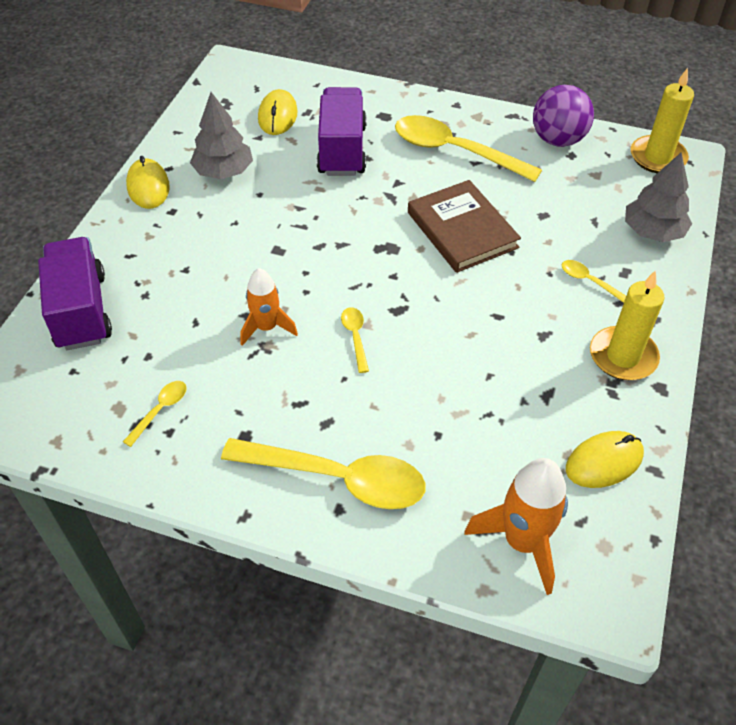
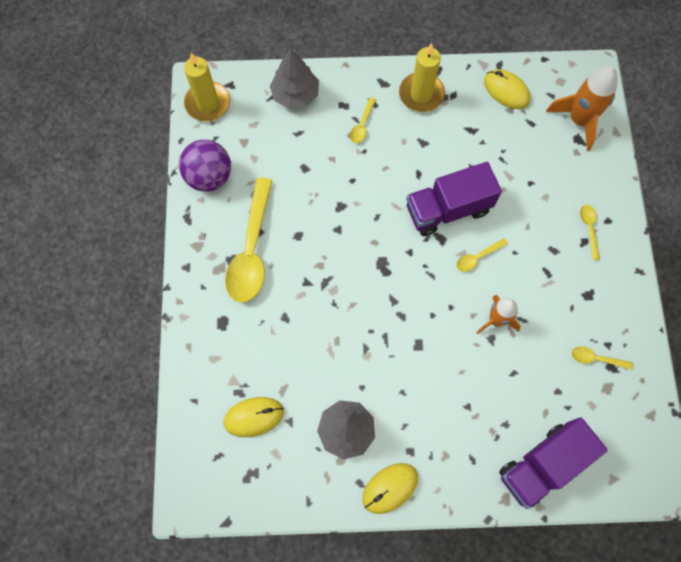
camera: 110 degrees left, 20 degrees up
(337, 478) = (589, 229): yellow spoon -> yellow spoon, size x0.44
(342, 150) = (282, 341): purple truck -> purple truck (448, 209)
(462, 230) = (343, 219): brown book -> none

